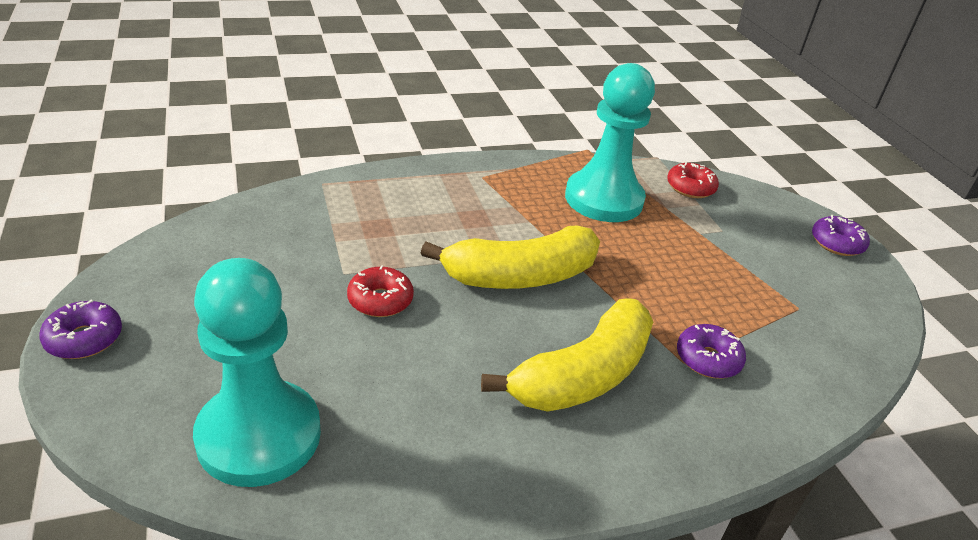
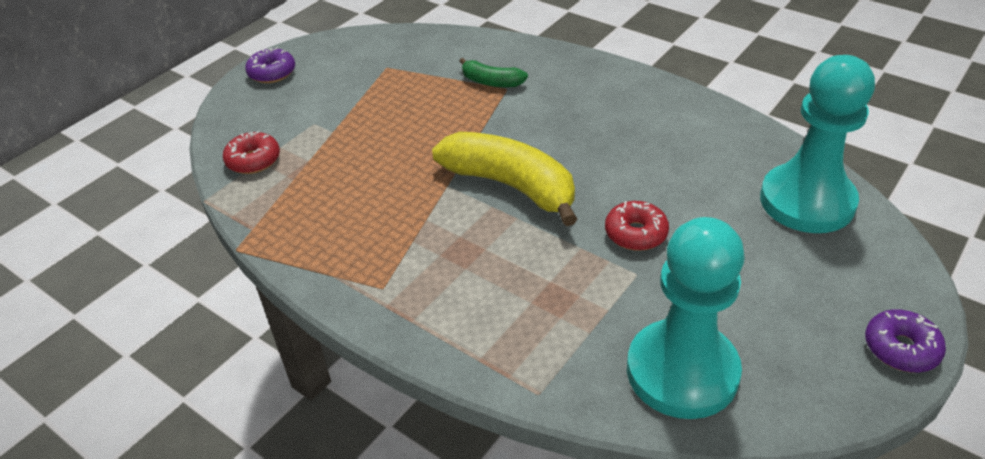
camera: 120 degrees left, 5 degrees up
(583, 375) = (573, 116): yellow banana -> none
(603, 199) = (334, 197): turquoise pawn -> turquoise pawn (682, 371)
(707, 359) = (491, 82): purple donut -> green banana

